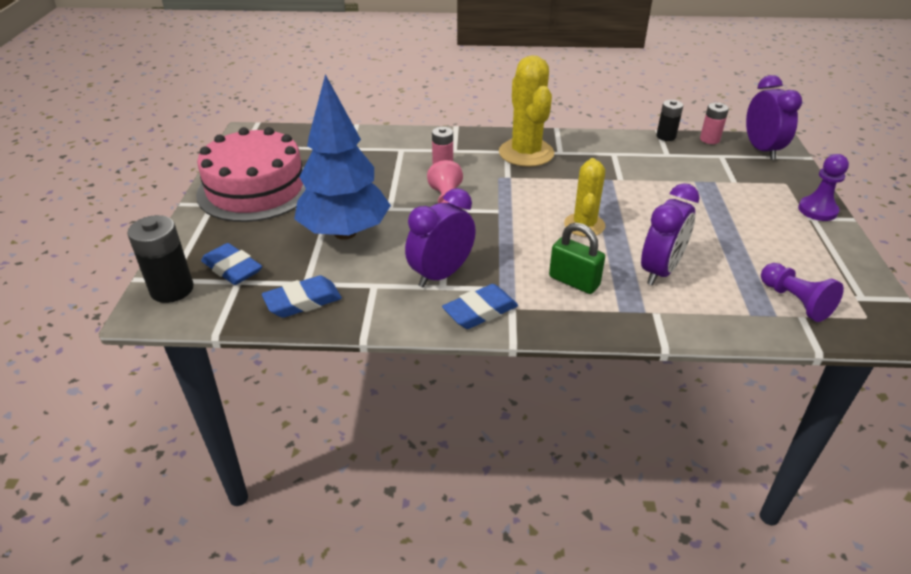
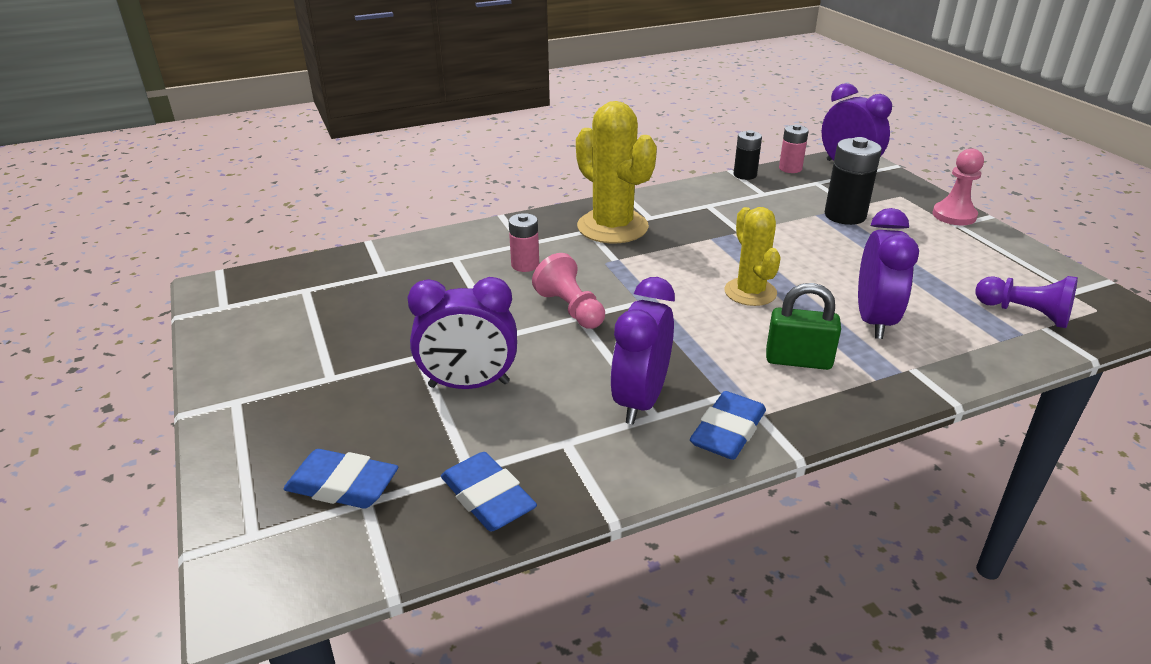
camera: 25 degrees left, 5 degrees down
(172, 289) = (267, 550): black battery -> black battery (845, 215)
(256, 189) = (288, 361): pink cake -> none
(303, 301) = (487, 498): blue eraser -> blue eraser turned 75 degrees counterclockwise
(345, 233) = (469, 384): blue tree -> purple clock
(817, 210) = (954, 215): purple pawn -> pink pawn

